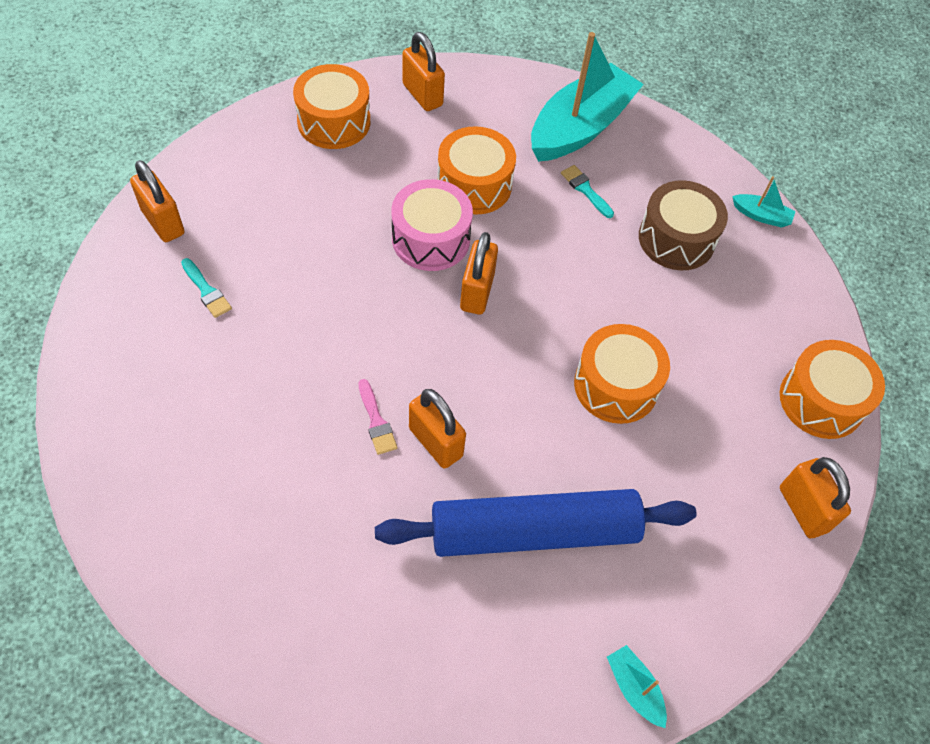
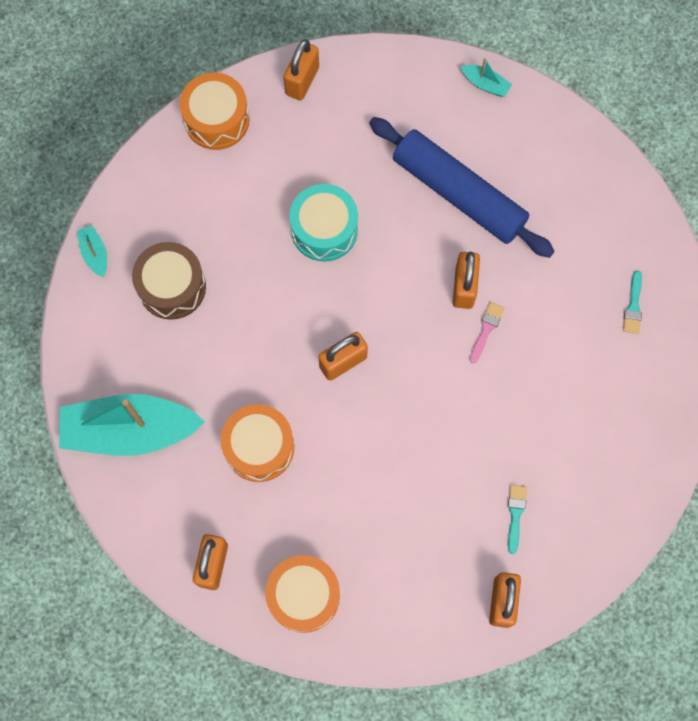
camera: 130 degrees left, 15 degrees up
(431, 239) = (333, 428): pink drum -> none
(585, 190) = (187, 375): turquoise brush -> turquoise brush (633, 306)
(616, 385) = (324, 229): orange drum -> turquoise drum
(634, 688) = (485, 84): turquoise boat -> turquoise boat turned 75 degrees counterclockwise

